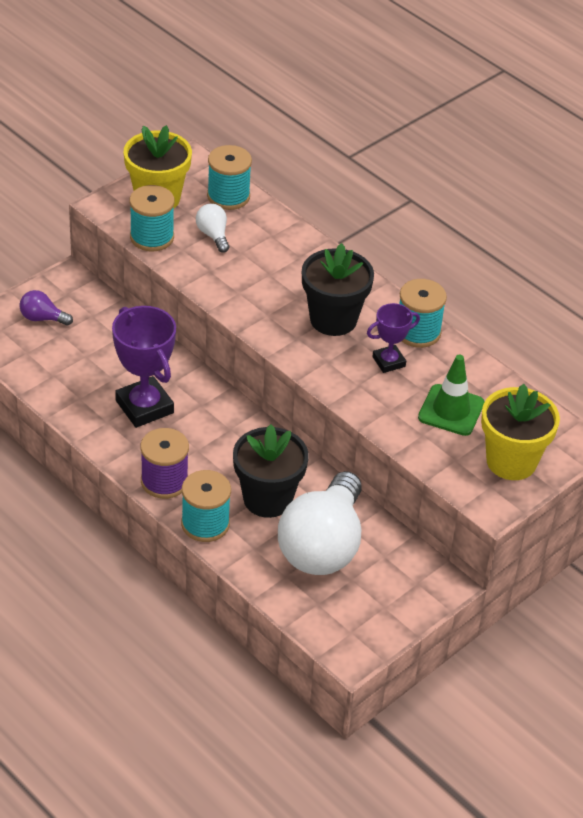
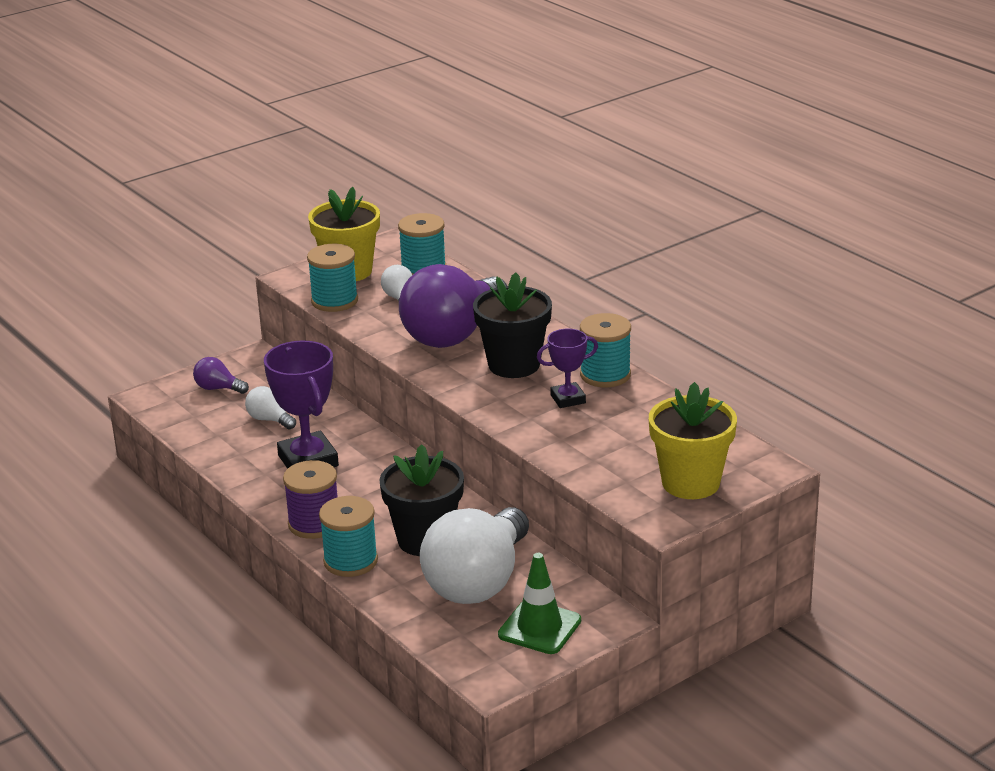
camera: 10 degrees right, 15 degrees down
(98, 357) = (269, 420): none -> white light bulb
(271, 281) = (453, 334): none -> purple light bulb
(451, 410) = (629, 439): green traffic cone -> green traffic cone (539, 628)

